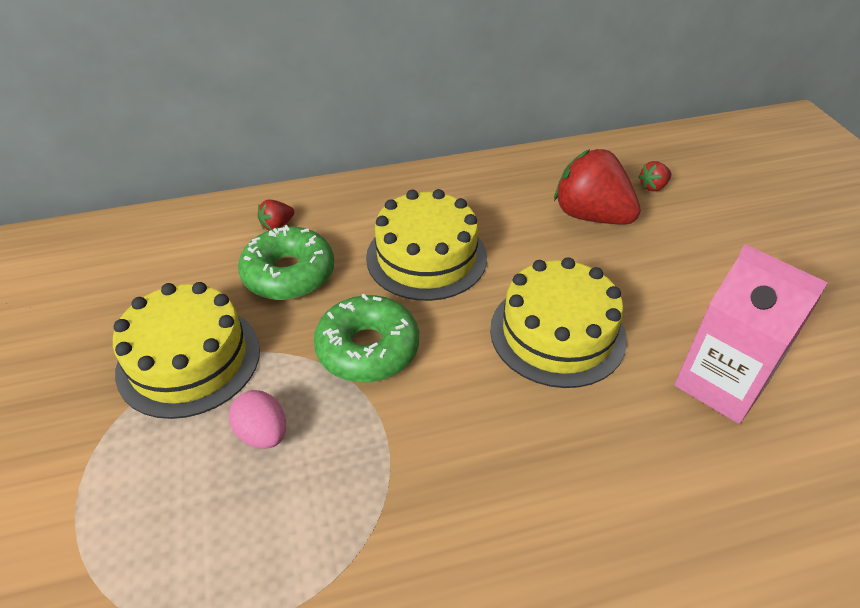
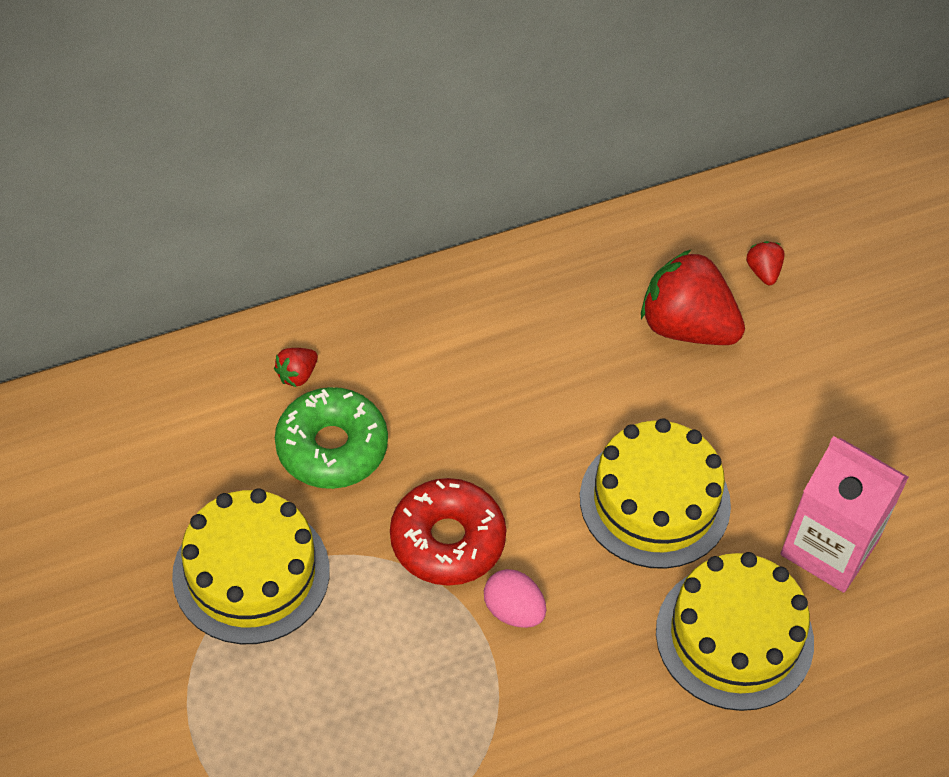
camera: 10 degrees left, 10 degrees up
(263, 434) = (359, 651): pink egg -> pink egg (513, 611)
(368, 348) = (447, 540): green donut -> red donut
(426, 257) = (492, 408): yellow cake -> yellow cake (734, 636)
(653, 187) = (763, 271): red strawberry -> red strawberry turned 120 degrees clockwise

